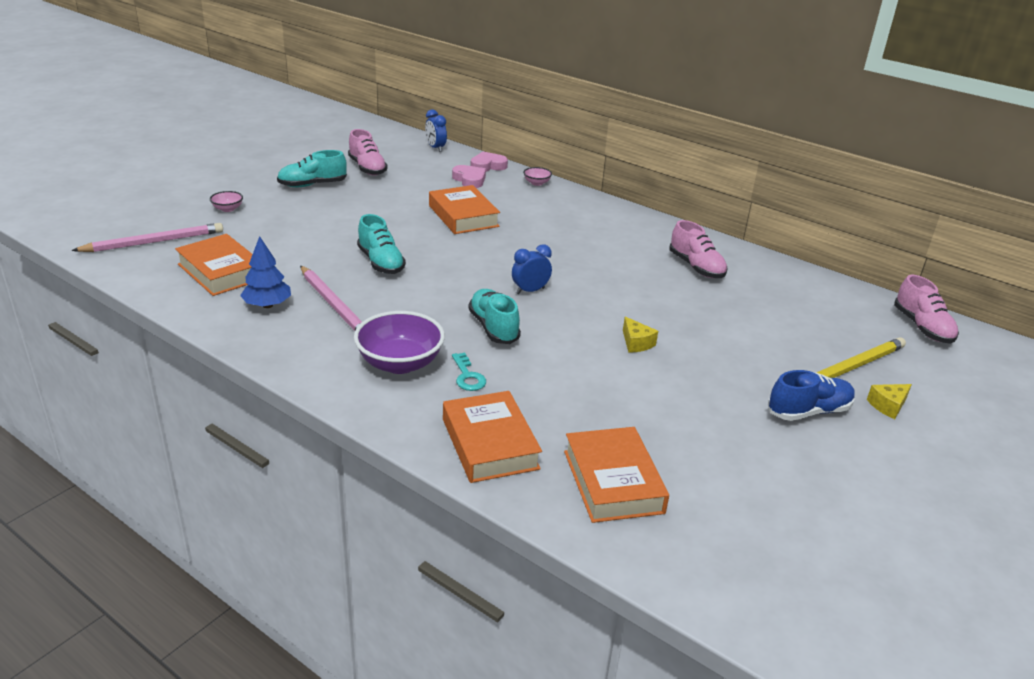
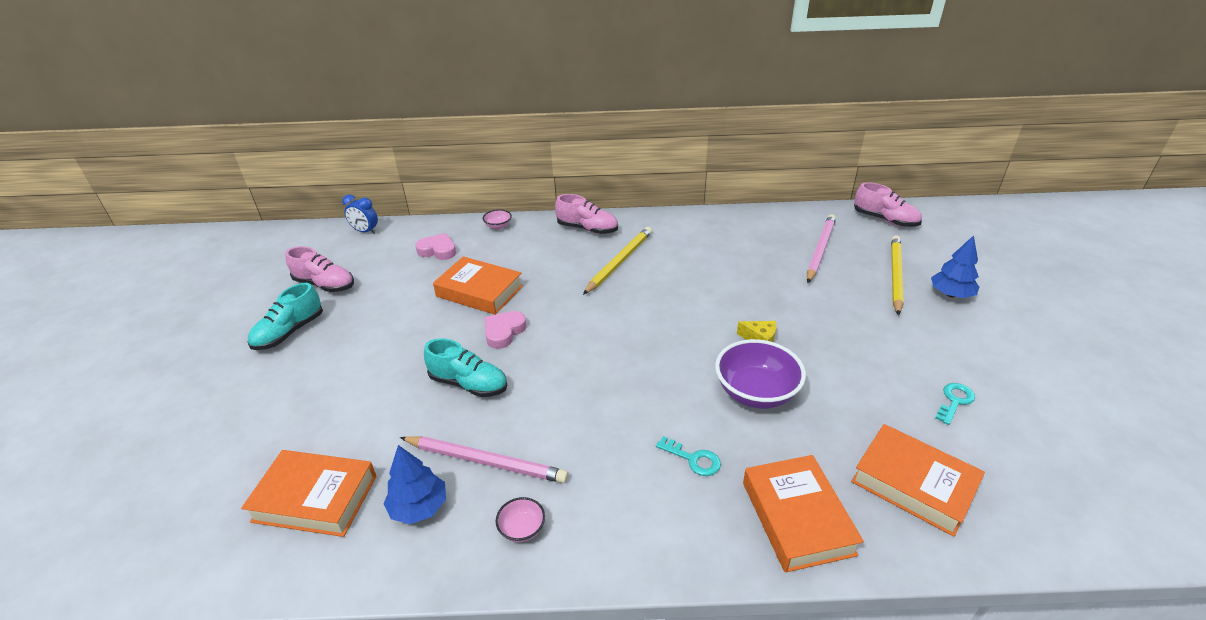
camera: 35 degrees left, 5 degrees up
(154, 242) = (181, 511): pink pencil -> pink pencil (820, 250)
(228, 209) = (225, 413): pink bowl -> pink bowl (522, 529)
(400, 363) = (625, 486): purple bowl -> purple bowl (756, 392)
(488, 166) = (436, 228): pink heart -> pink heart (504, 332)
(490, 444) = (797, 517): orange book -> orange book turned 45 degrees clockwise
(493, 327) = (648, 393): turquoise shoe -> none
(530, 291) = (627, 337): blue clock -> none
(599, 245) = (619, 262): none -> yellow pencil
(696, 267) = (707, 245): pink shoe -> pink shoe (587, 229)
(746, 464) = (954, 401): none -> turquoise key
(809, 411) = (923, 328): blue shoe -> none
(888, 406) = (950, 294): yellow cheese -> blue tree

